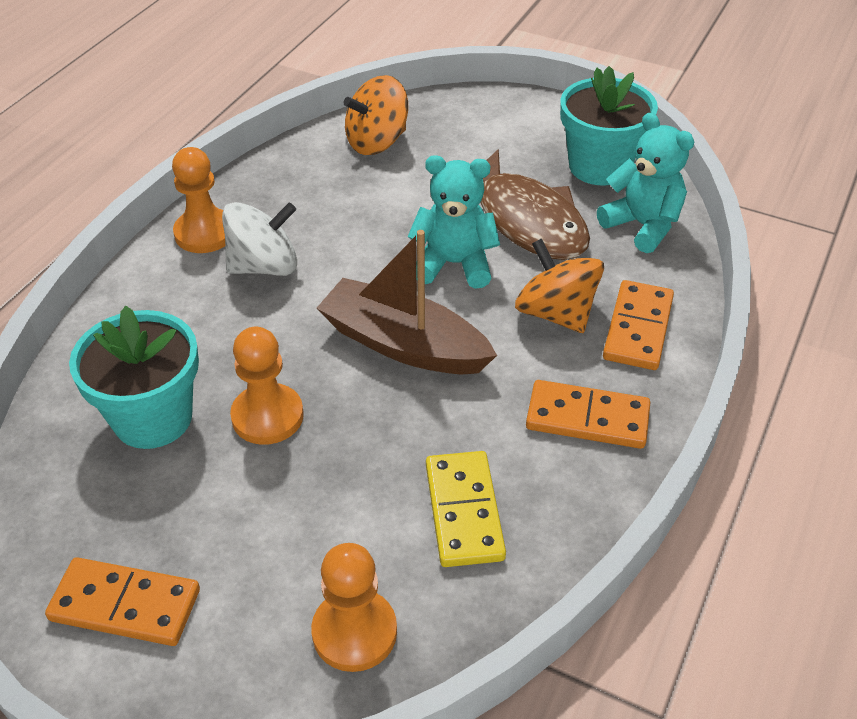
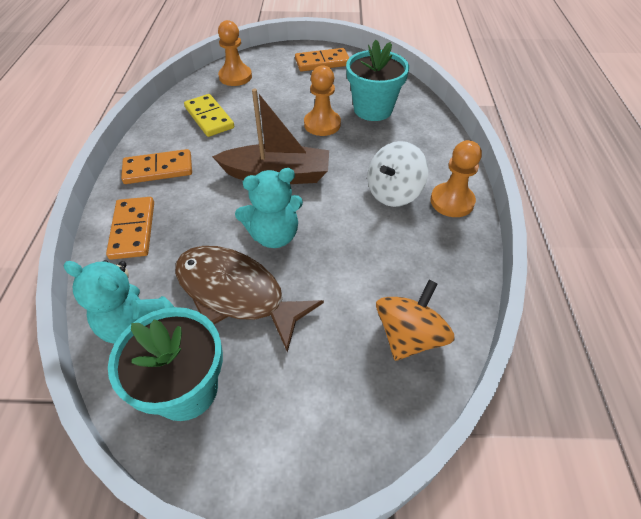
camera: 155 degrees right, 5 degrees up
(556, 313) = (191, 222): orange spinning top -> none

